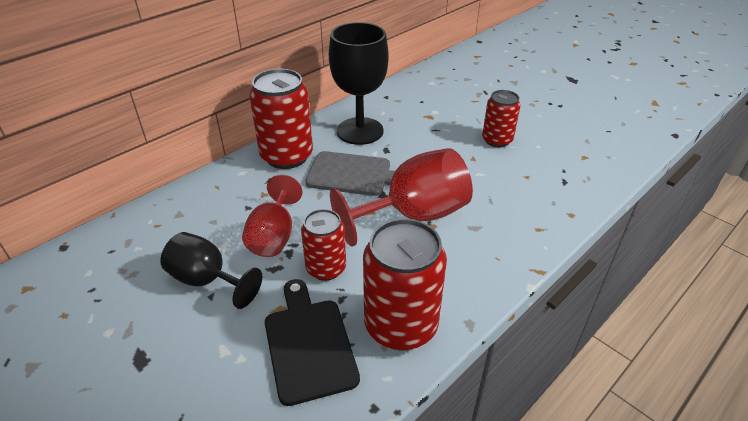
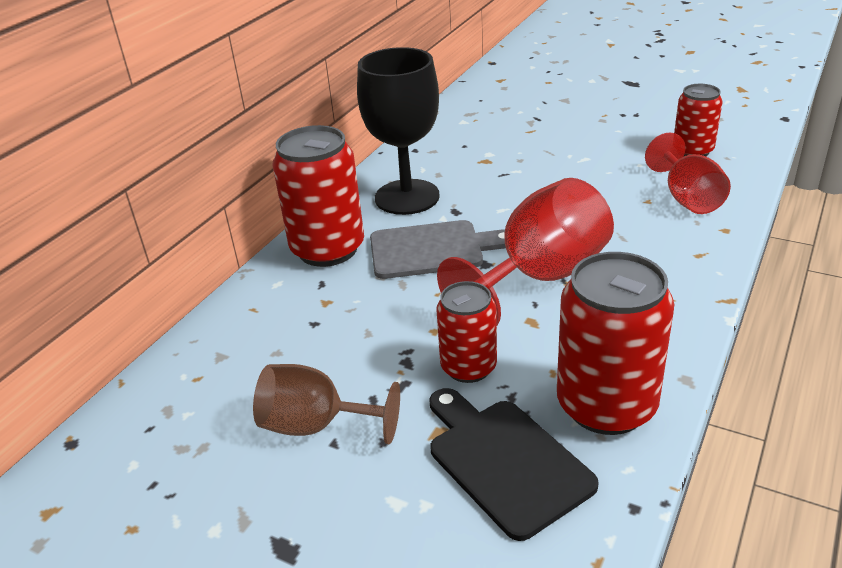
camera: 15 degrees left, 5 degrees down
(207, 280) = (316, 425): black goblet -> brown goblet
(274, 236) = (373, 348): red goblet -> red goblet (687, 198)
(497, 140) = (586, 169): red can -> red can (692, 151)

